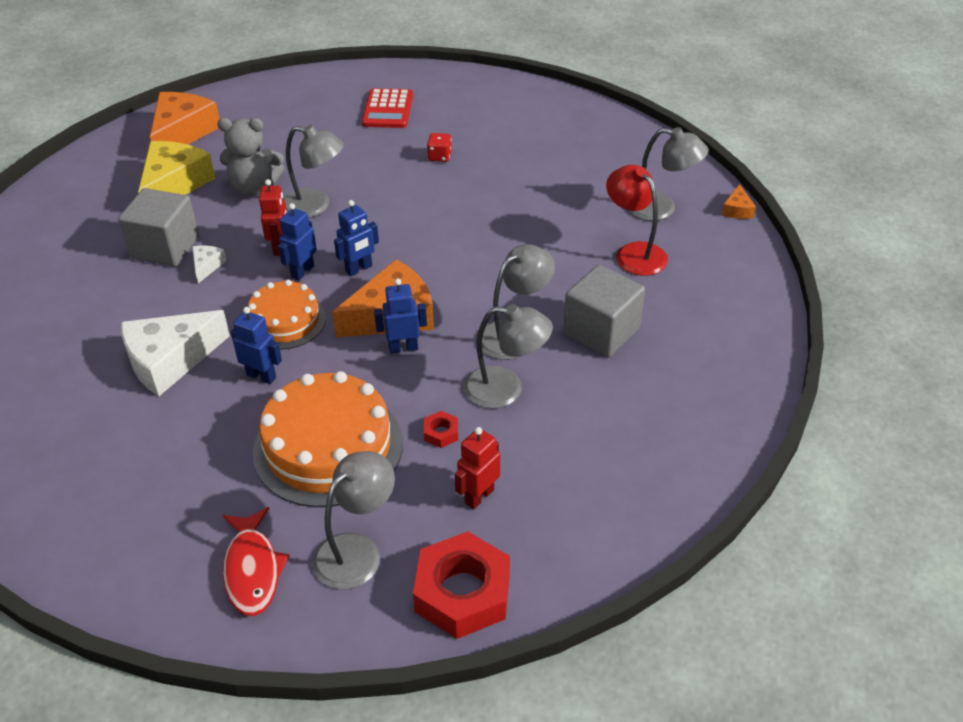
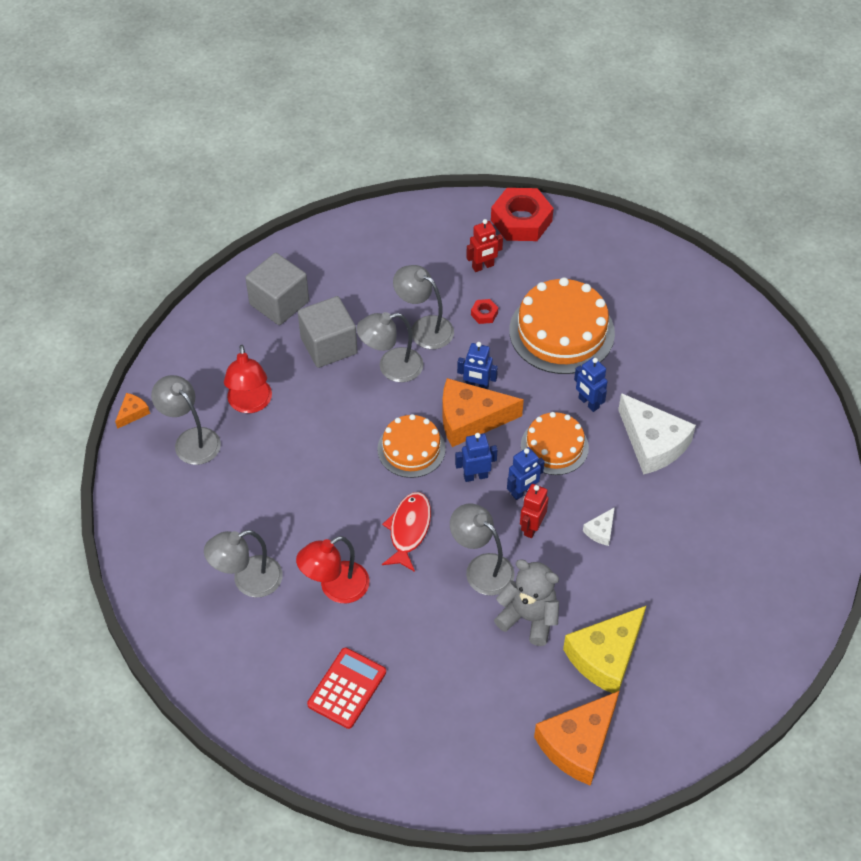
camera: 155 degrees left, 10 degrees up
(165, 248) = (632, 569): grey cube -> grey cube (279, 303)
(170, 360) = (652, 443): white cheese -> white cheese turned 60 degrees clockwise
(252, 570) = (634, 274): red fish -> red fish (409, 530)
(357, 551) = (570, 262): grey lamp -> grey lamp (248, 581)
(439, 156) = (335, 588): red dice -> red lamp
(440, 269) = (411, 449): none -> orange cake

